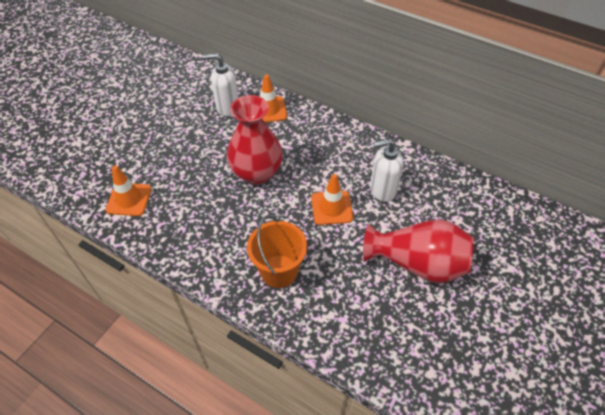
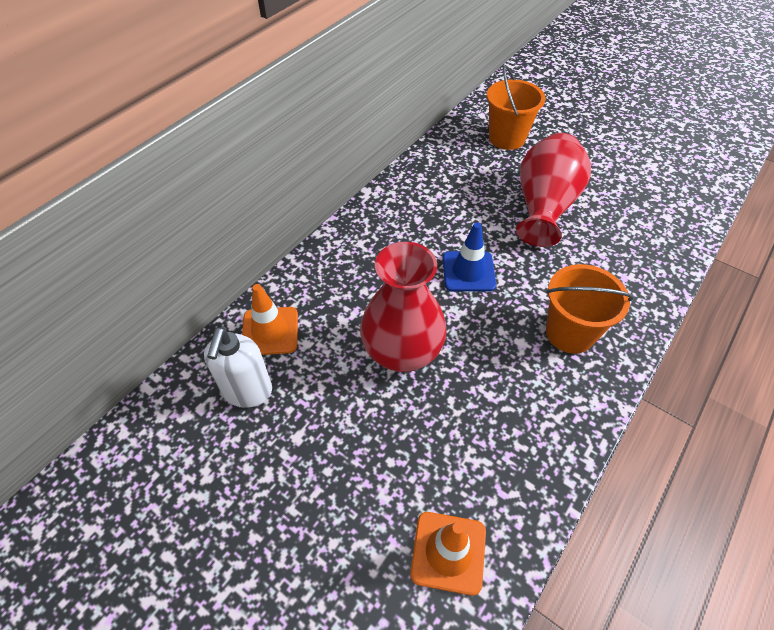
camera: 85 degrees left, 0 degrees up
(331, 208) = (468, 271): orange traffic cone -> blue traffic cone
(382, 190) = (441, 221): white soap dispenser -> none
(510, 238) = (507, 138): none -> orange bucket

